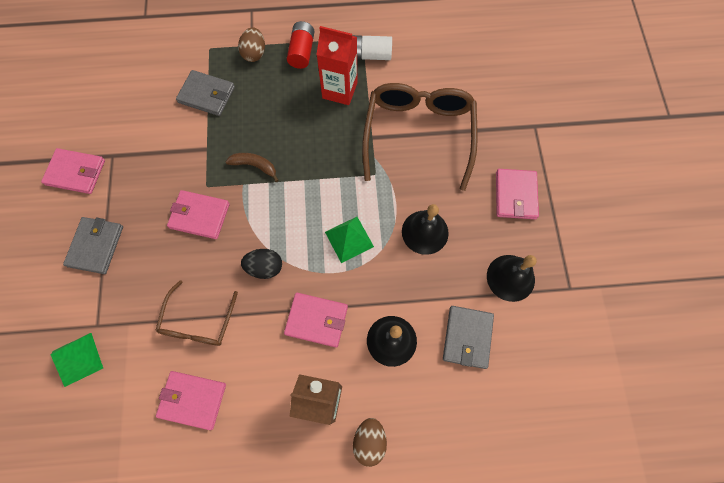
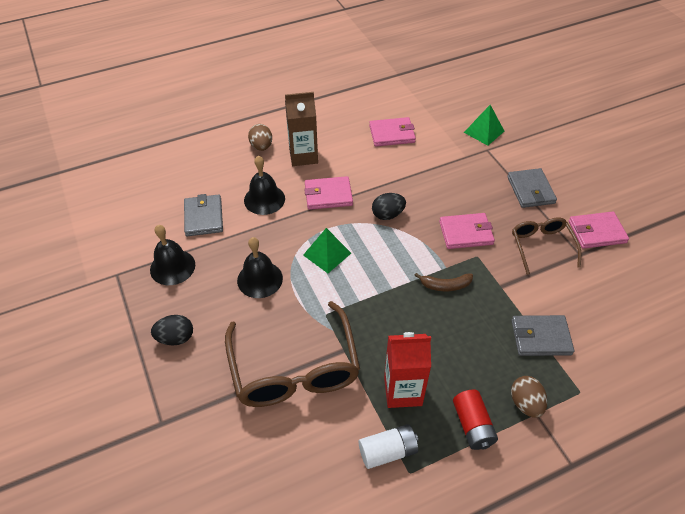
camera: 160 degrees right, 20 degrees down
(198, 322) = (416, 170): brown glasses -> brown glasses (541, 246)
(515, 195) = (175, 338): pink wallet -> black egg

